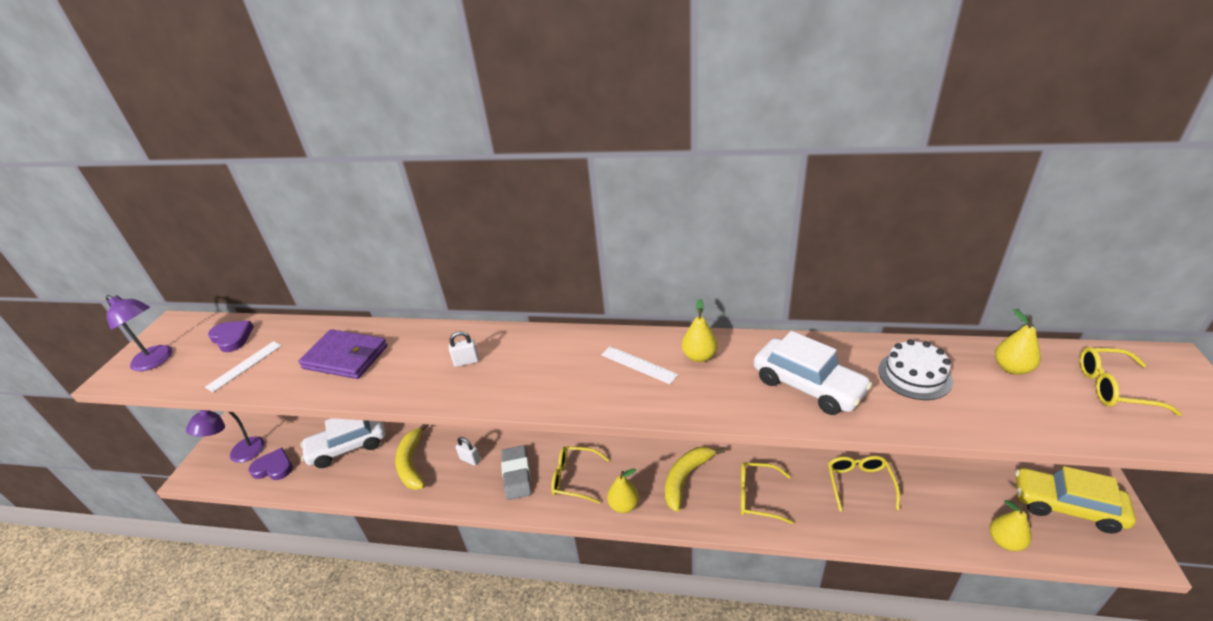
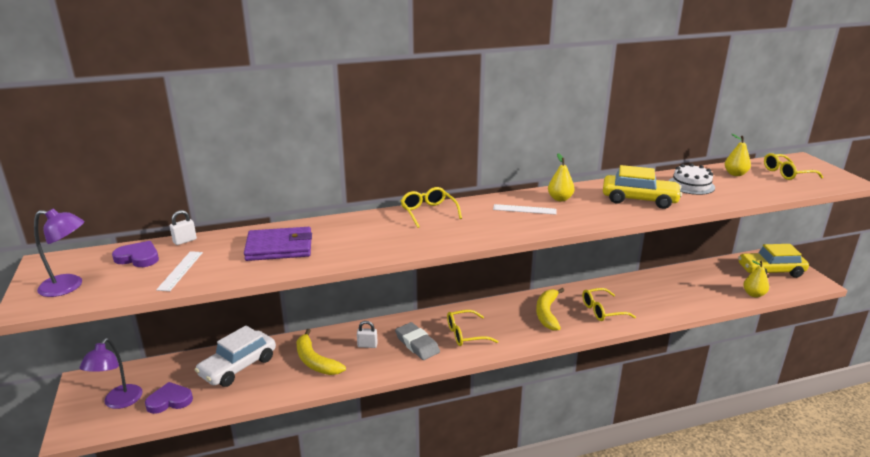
camera: 30 degrees left, 10 degrees down
(466, 361) = (392, 230): white padlock -> white padlock (185, 241)
(624, 505) = (516, 339): yellow pear -> none
(808, 385) = (639, 199): white car -> yellow car
(859, 483) = (657, 288): yellow glasses -> yellow glasses (428, 212)

